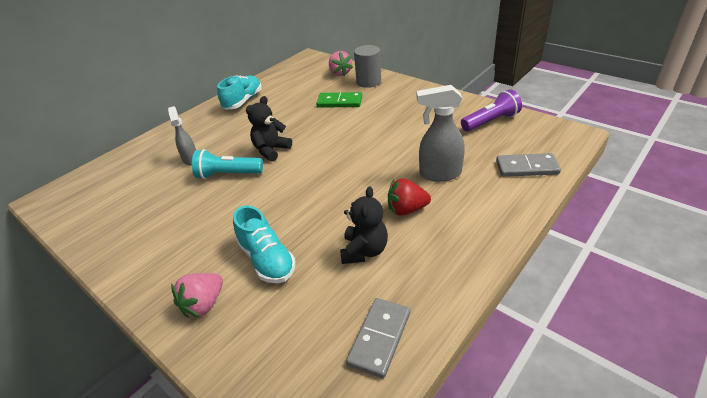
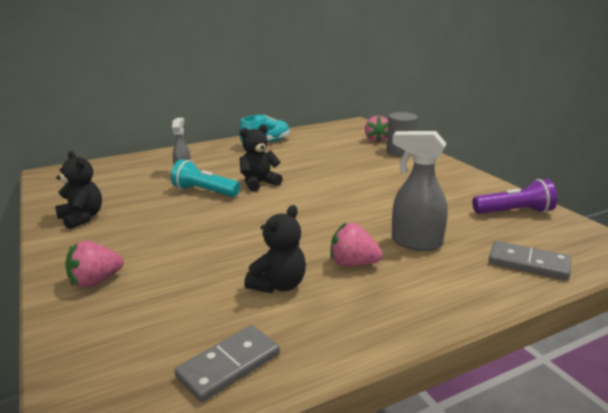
camera: 20 degrees right, 15 degrees down
(130, 241) = (82, 218): none -> black teddy bear
(267, 260) = (180, 264): turquoise shoe -> none
(339, 102) = (356, 161): green domino -> none
(407, 210) = (353, 263): red strawberry -> pink strawberry

